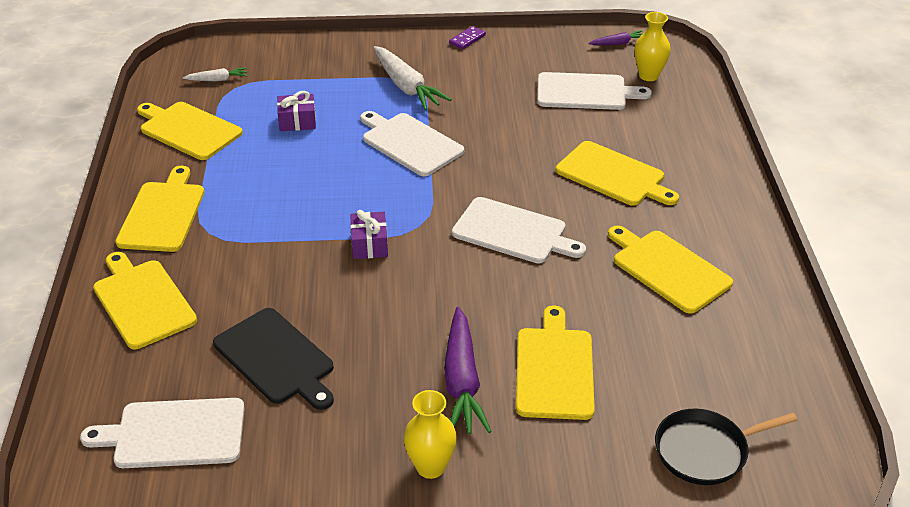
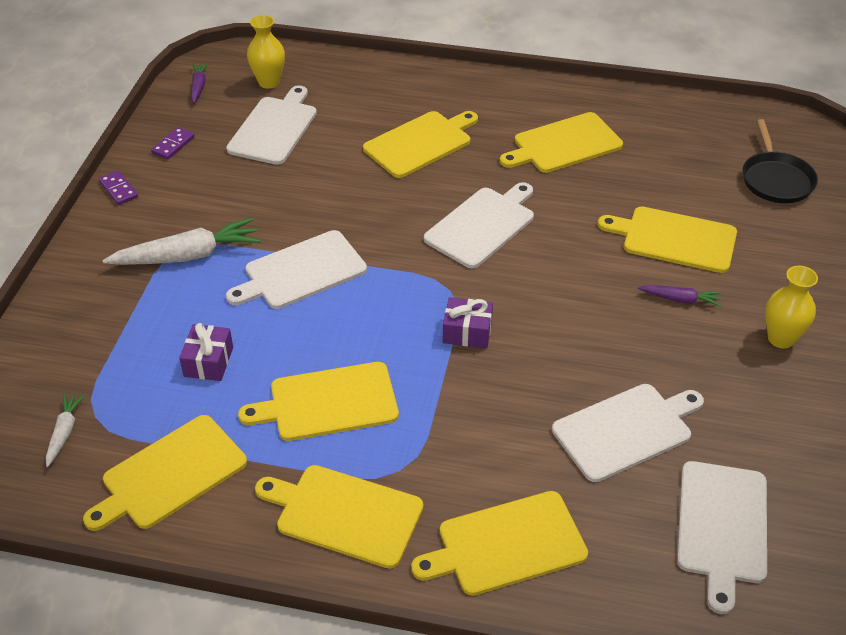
camera: 75 degrees left, 5 degrees up
(270, 185) = (328, 403): none -> yellow cutting board
(276, 358) = (626, 430): black cutting board -> white cutting board
(462, 381) = (680, 299): purple carrot -> purple carrot, size x0.51
(534, 50) = (173, 145): none -> purple domino

